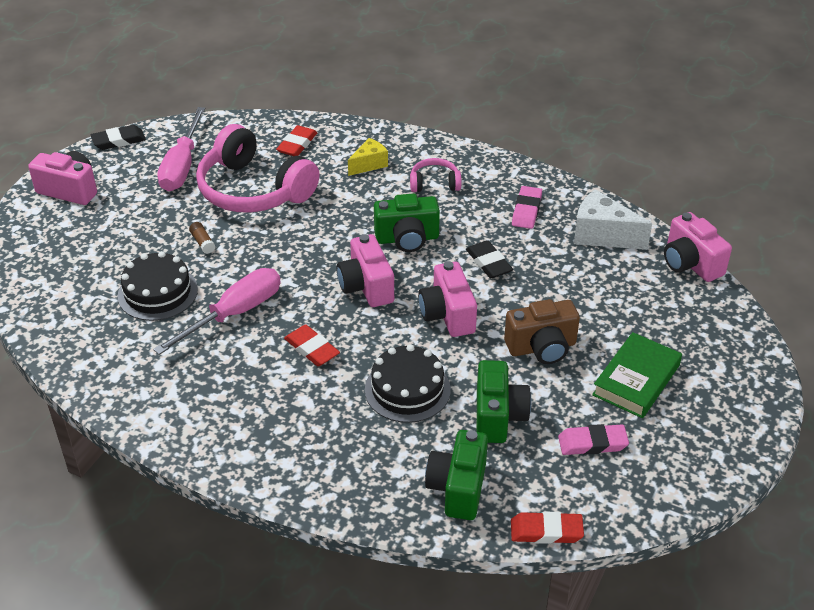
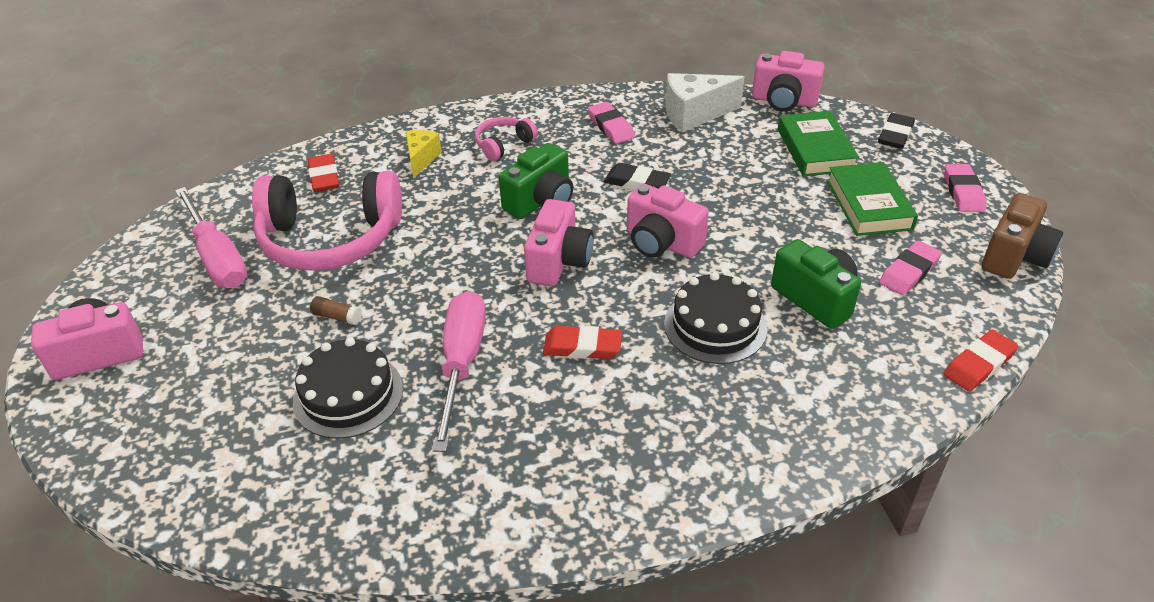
camera: 40 degrees left, 0 degrees up
(119, 141) = (103, 272): black eraser -> black eraser (895, 135)
(366, 287) = (559, 262): pink camera -> pink camera turned 105 degrees counterclockwise
(458, 488) = (870, 379): green camera -> none
(542, 347) = (770, 223): brown camera -> brown camera (1014, 257)
(658, 315) = (815, 149): none -> green book
(729, 417) = (963, 192): none -> pink eraser

